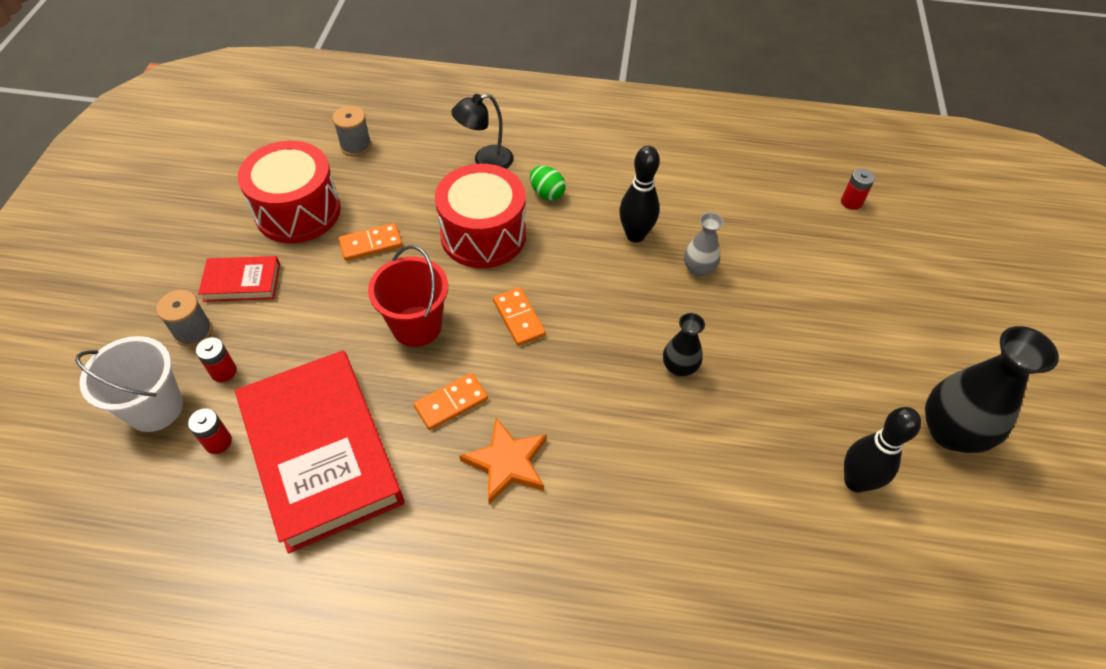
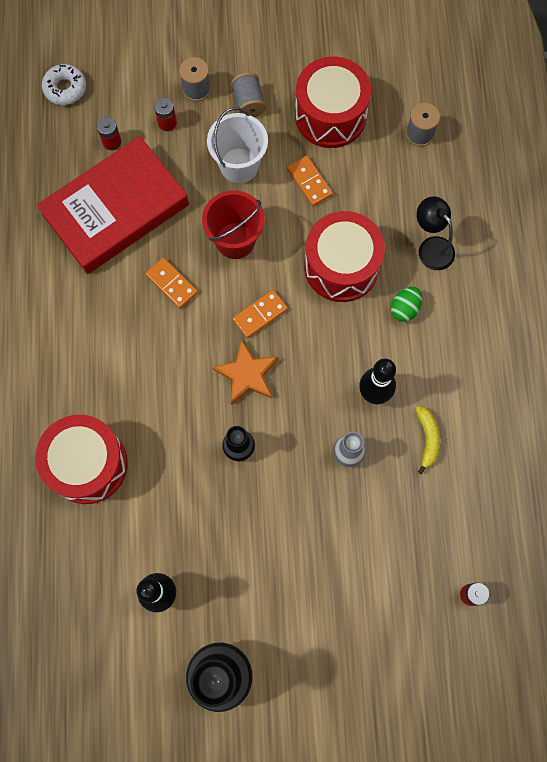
camera: 80 degrees right, 20 degrees up
(101, 490) = (65, 88): none -> white donut
(155, 408) = (130, 92): white bucket -> white bucket (239, 165)
(242, 282) = (248, 103): red book -> grey spool
(507, 463) = (130, 334): orange star -> orange star (247, 374)
(679, 545) = (87, 464): none -> red drum
(691, 203) = (427, 439): none -> yellow banana

